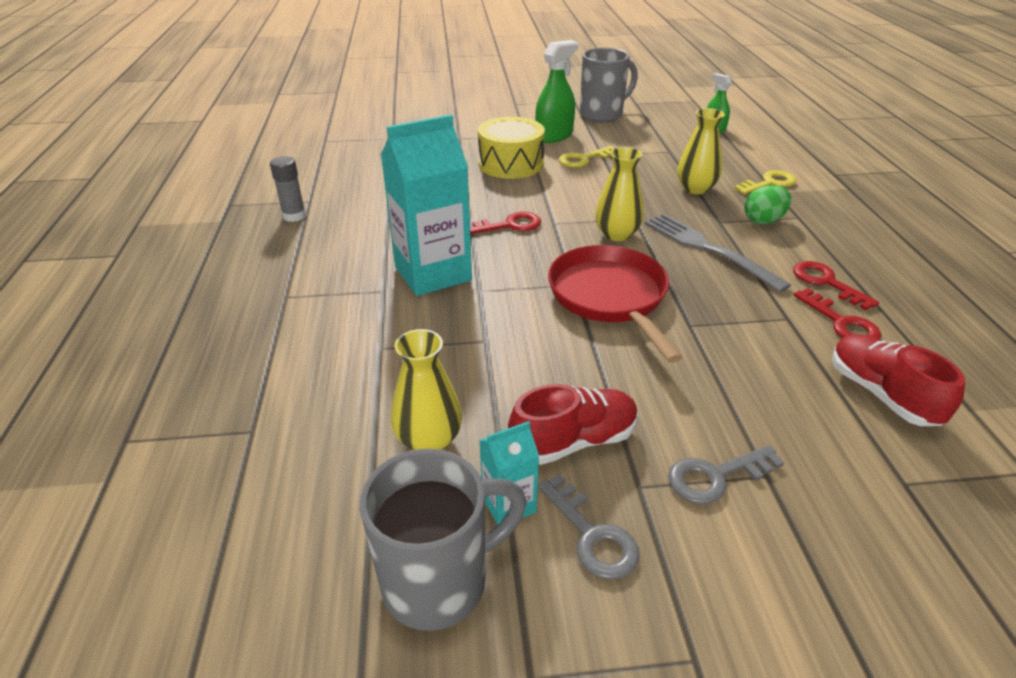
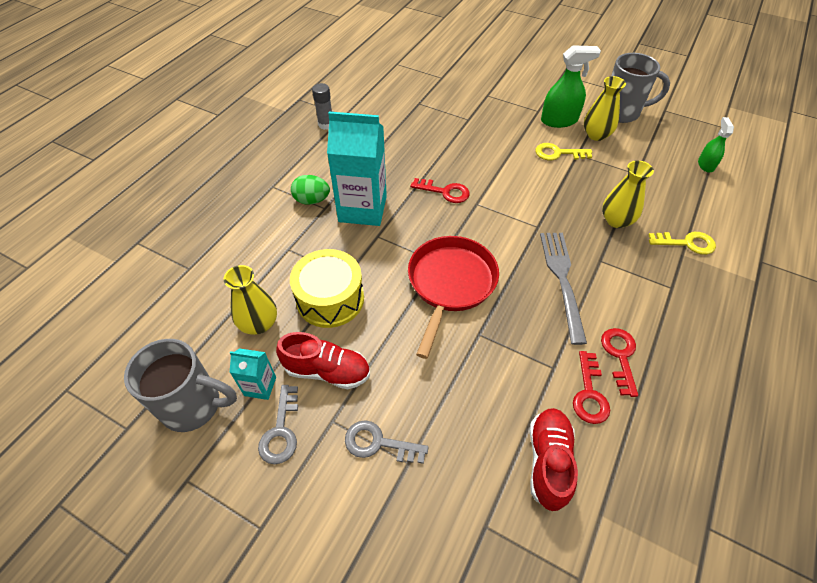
camera: 35 degrees right, 15 degrees up
(511, 164) = (499, 136): yellow drum -> yellow drum (330, 299)
(617, 234) = (509, 234): yellow vase -> yellow vase (596, 135)
(763, 221) = (637, 276): green egg -> green egg (312, 200)

